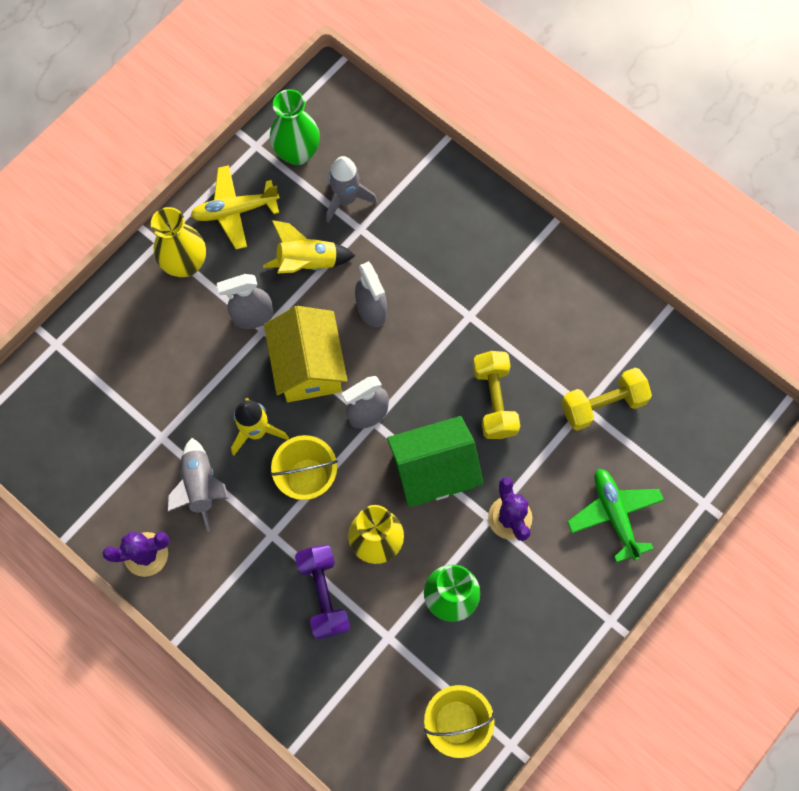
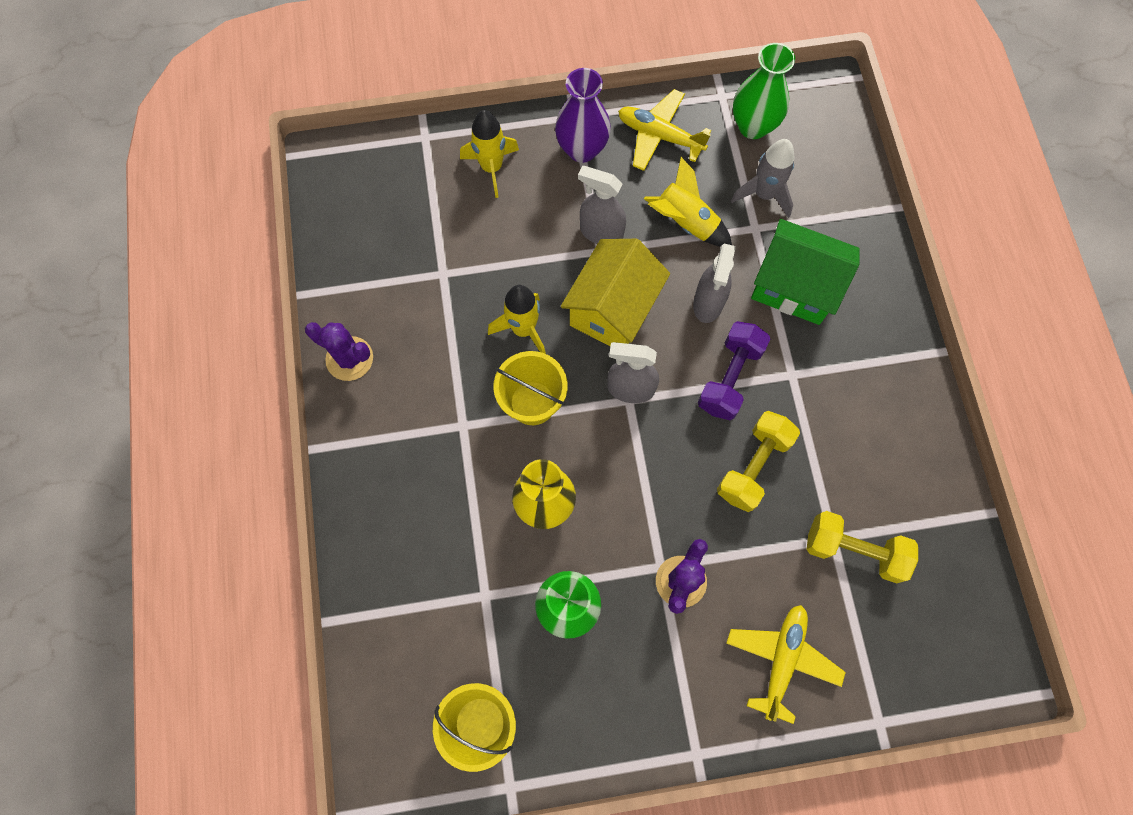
camera: 40 degrees right, 0 degrees up
(129, 329) = (491, 168): none -> yellow rocket
(186, 264) = (582, 149): yellow vase -> purple vase
(201, 486) = (439, 339): grey rocket -> none
(324, 594) = (462, 512): purple dumbbell -> purple dumbbell (730, 378)
(433, 471) = (646, 484): green house -> green house (794, 286)
(614, 514) = (781, 660): green plane -> yellow plane

